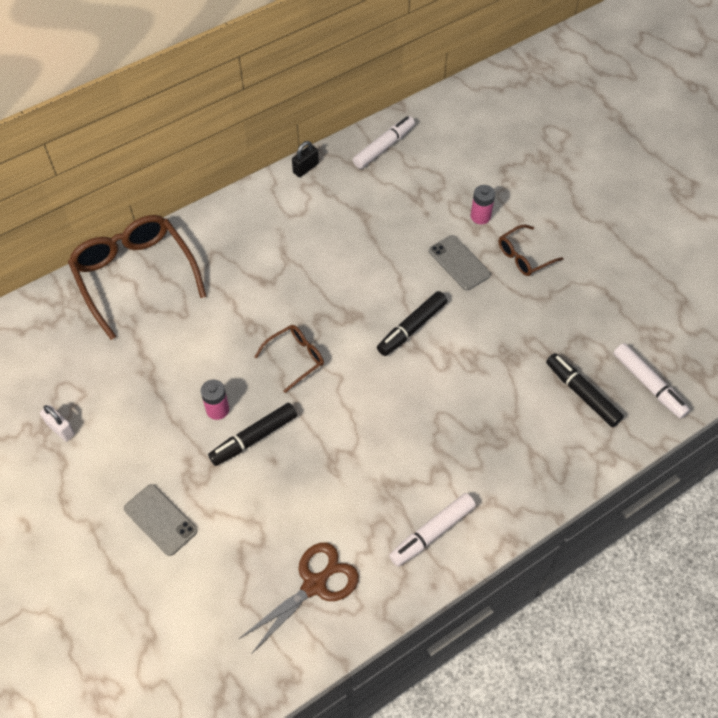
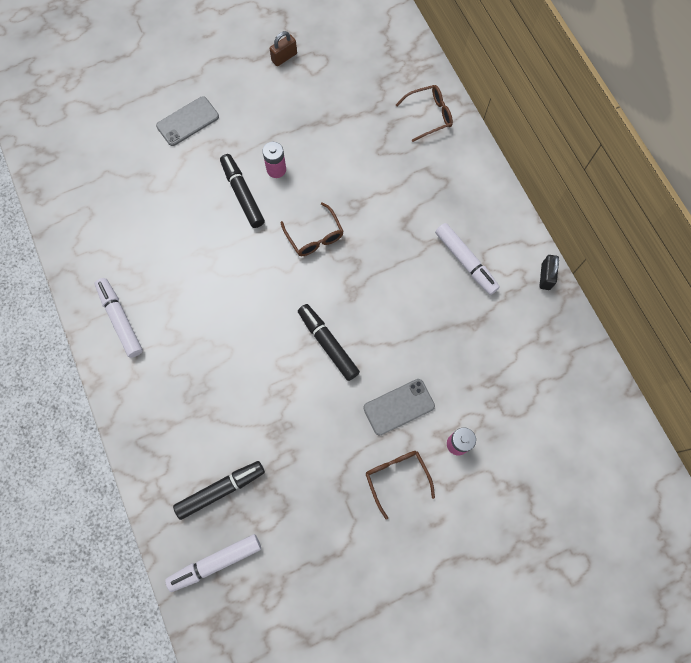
camera: 100 degrees right, 15 degrees up
(60, 429) = (284, 57): white padlock -> brown padlock
(135, 276) = (429, 115): brown glasses -> brown glasses, size x0.50
(305, 168) = (545, 276): black padlock -> black padlock turned 45 degrees clockwise
(315, 584) = (104, 223): brown scissors -> none
(384, 147) = (569, 361): white marker -> white marker (465, 261)

